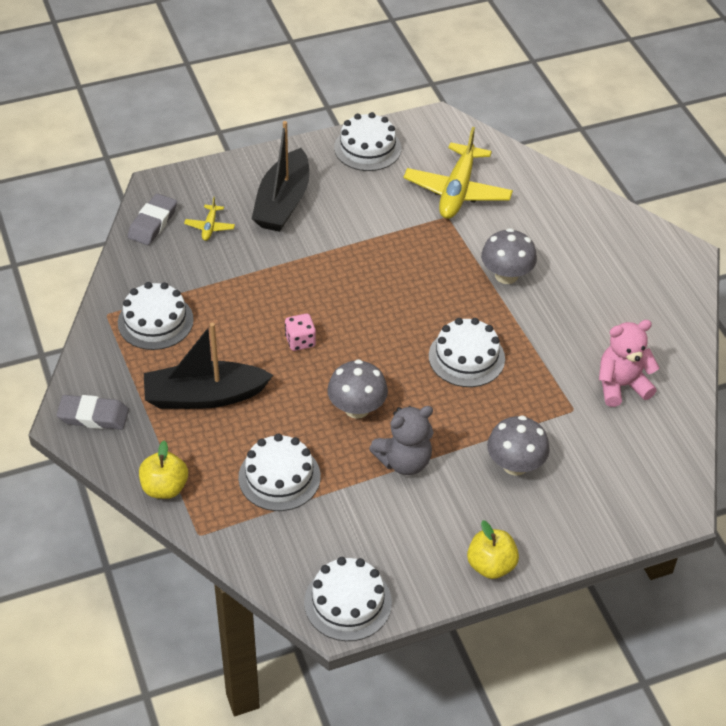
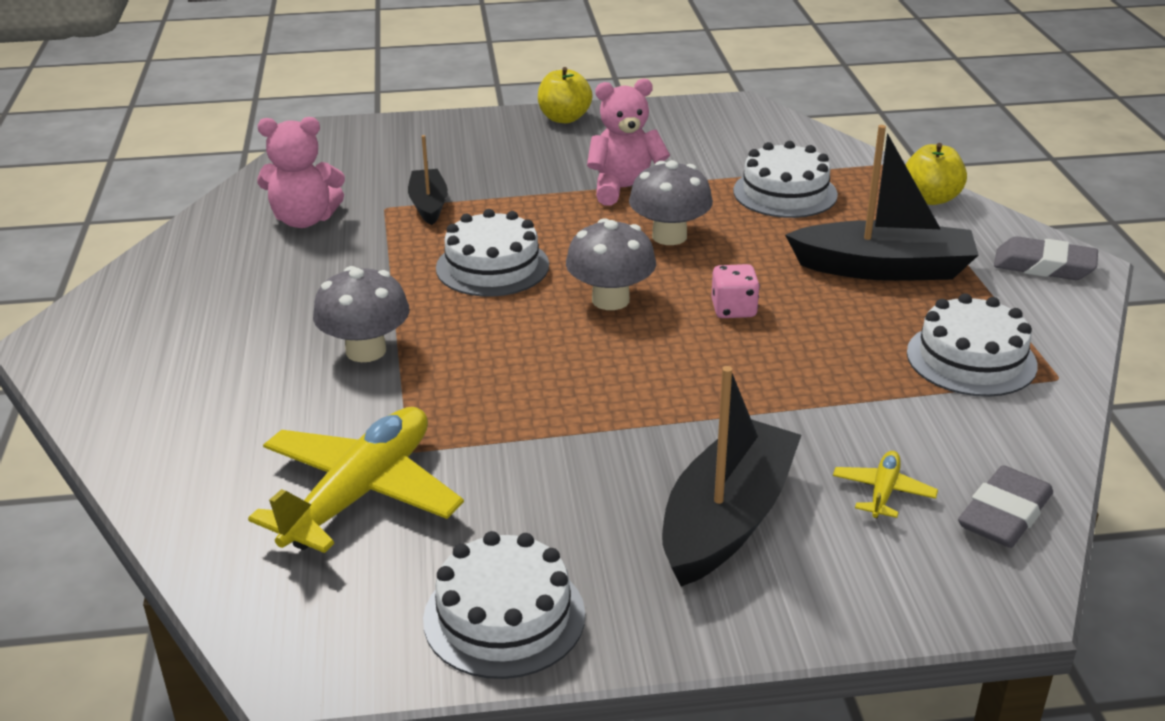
camera: 165 degrees left, 15 degrees down
(348, 602) = (724, 112): white cake -> none
(404, 461) = (625, 189): grey teddy bear -> pink teddy bear
(515, 464) = (492, 174): grey mushroom -> grey mushroom (610, 300)
(543, 417) = (428, 205): none -> black boat

